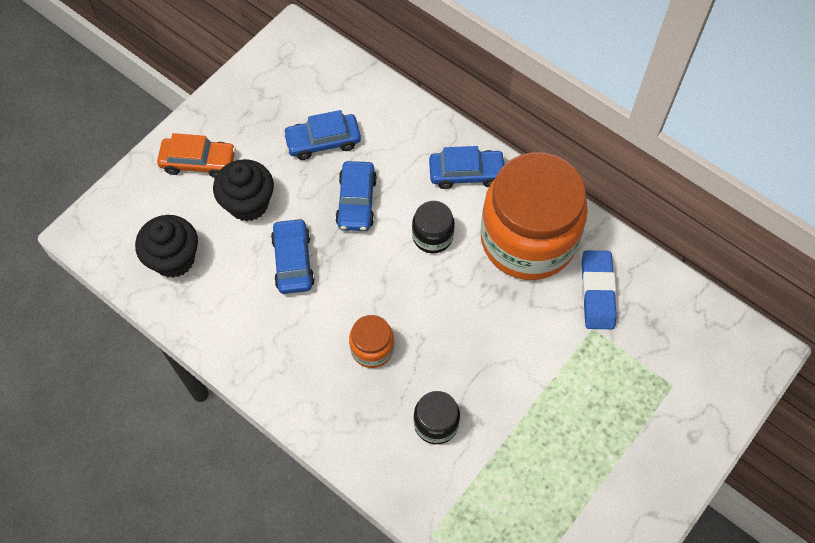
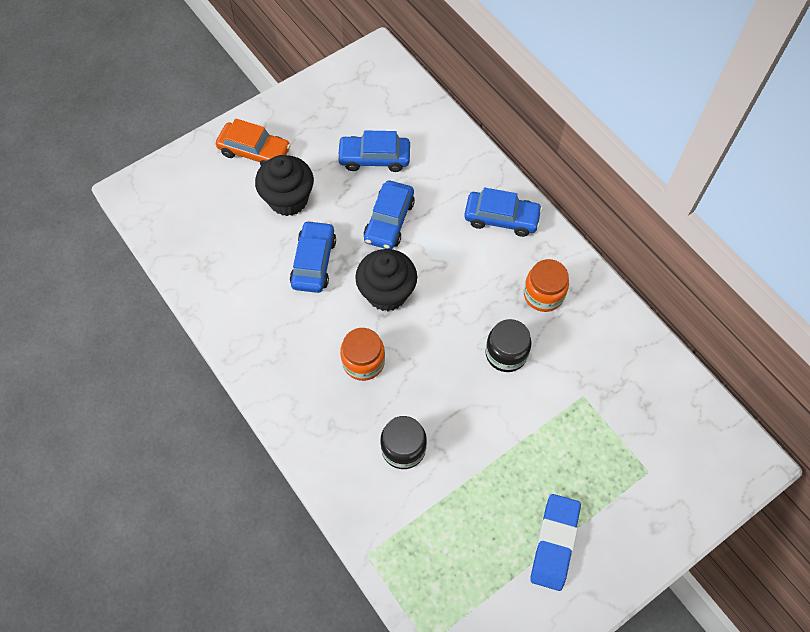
camera: 15 degrees right, 0 degrees up
(174, 259) = (206, 234): black cupcake -> black cupcake (387, 293)
(432, 236) = (452, 270): black jar -> black jar (506, 353)
(528, 239) = (543, 294): orange jar -> orange jar, size x0.43
(597, 292) = (598, 361): blue eraser -> blue eraser (554, 543)

